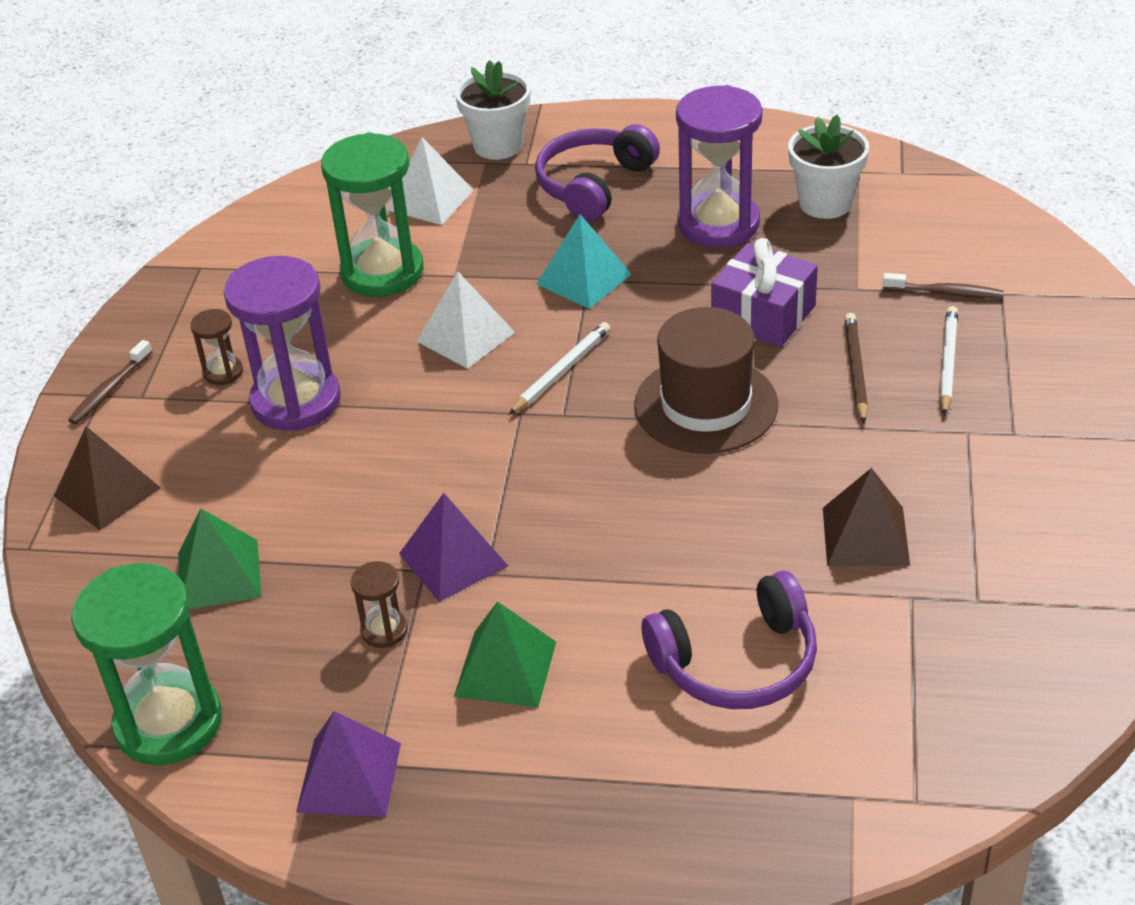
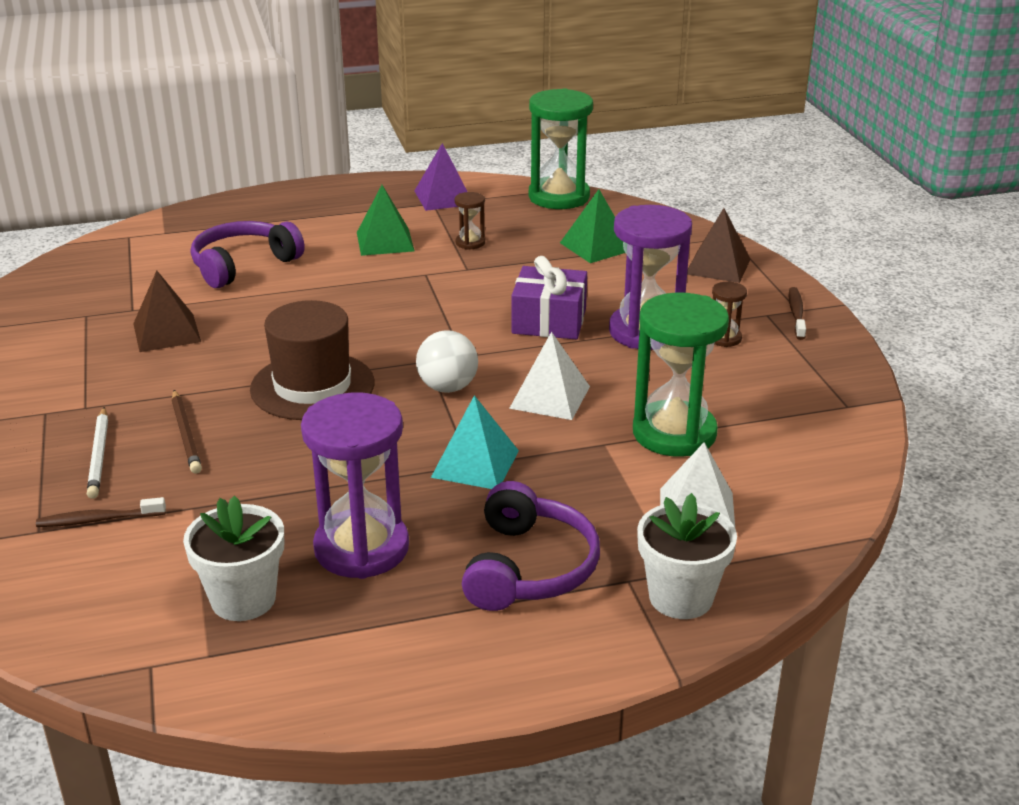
camera: 155 degrees right, 10 degrees down
(453, 559) = (452, 276): purple pyramid -> none
(561, 371) = (447, 387): white pencil -> white ball
(763, 314) = (283, 464): purple gift -> purple gift (549, 321)

